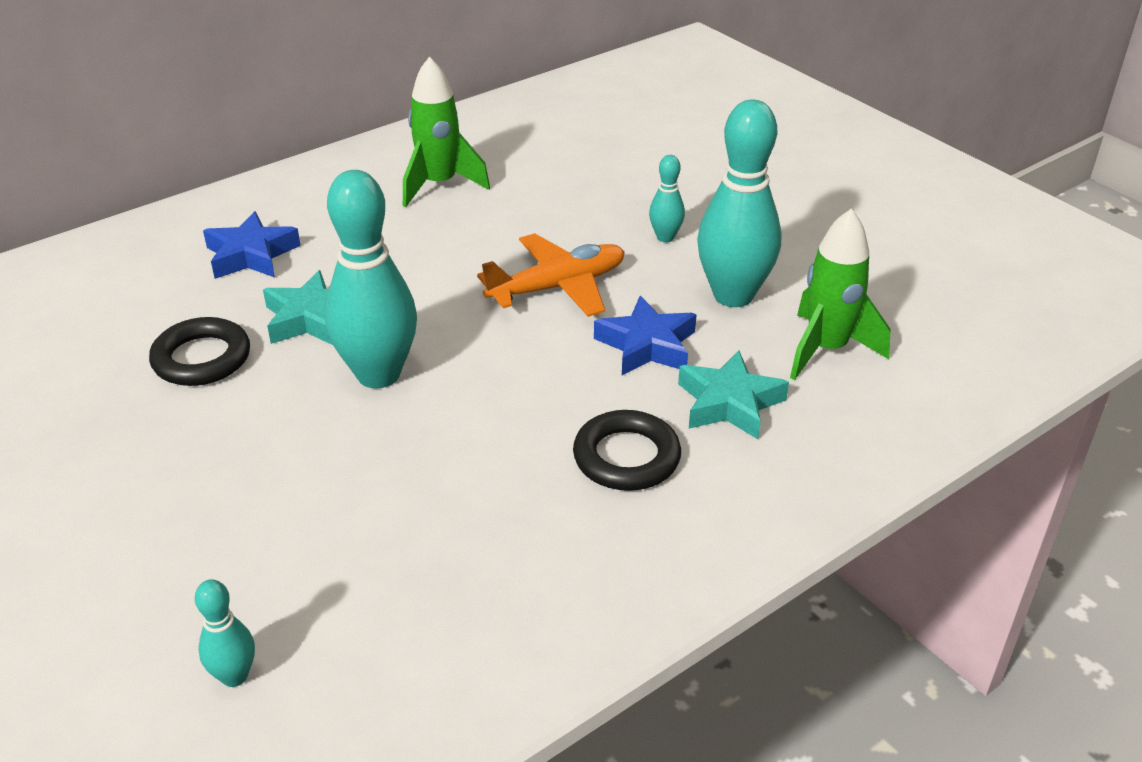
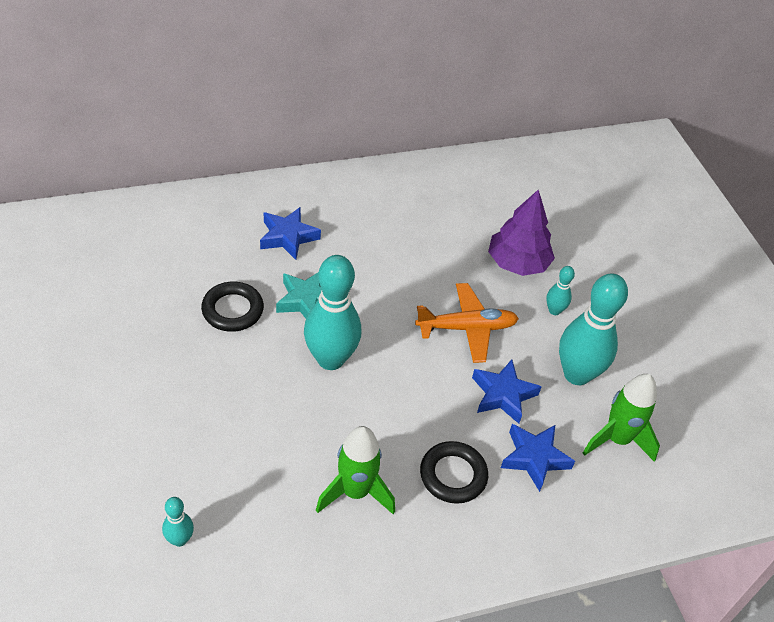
camera: 15 degrees right, 10 degrees up
(439, 185) = (425, 216): green rocket -> green rocket (355, 492)
(590, 202) = (517, 263): none -> purple tree
(729, 403) = (534, 458): turquoise star -> blue star

